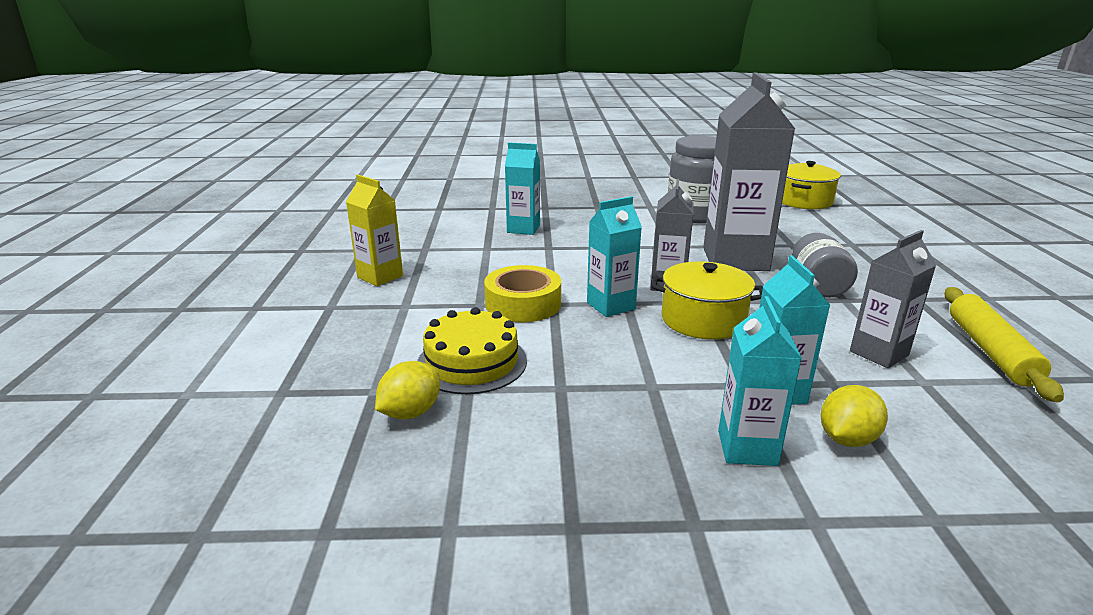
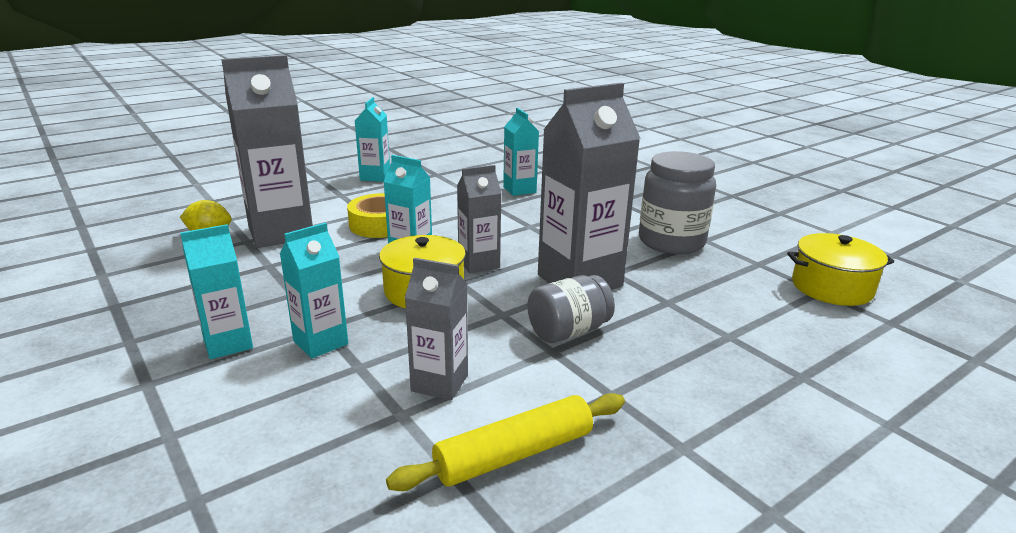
camera: 55 degrees right, 0 degrees up
(380, 277) = (375, 177): yellow carton -> turquoise carton
(472, 362) = (281, 232): yellow cake -> grey carton
(847, 439) = (265, 383): yellow lemon -> none

